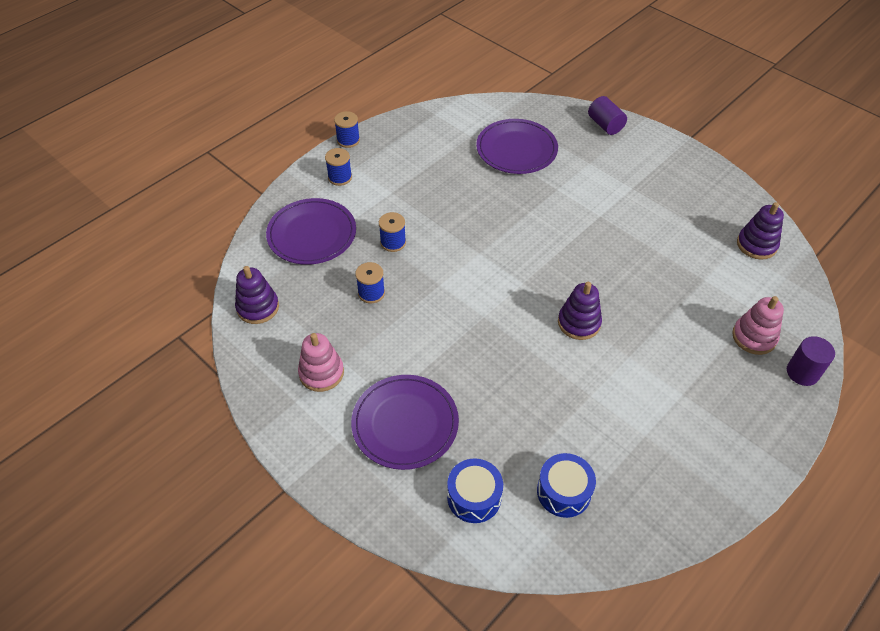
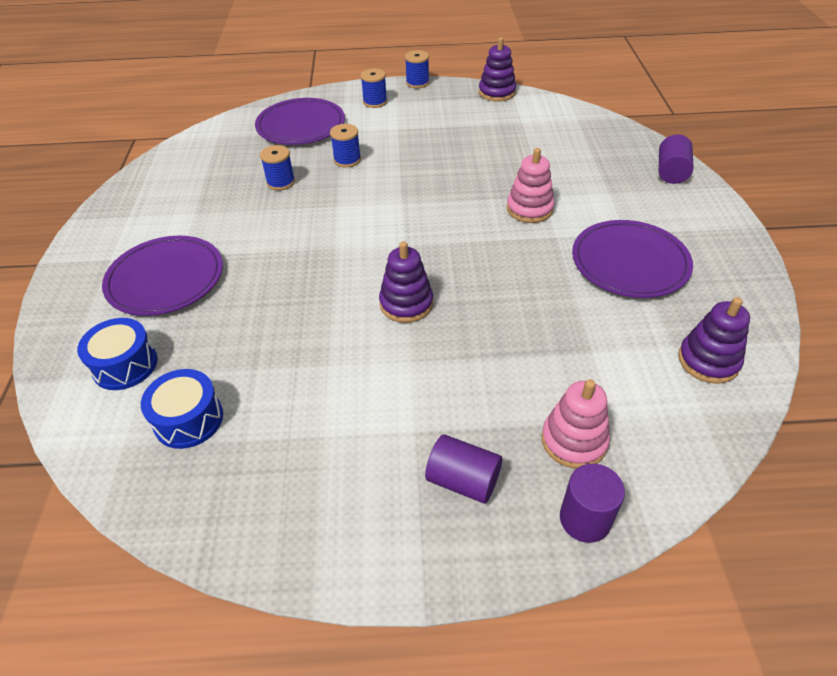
camera: 45 degrees right, 5 degrees down
(258, 307) = (199, 148): purple stacking toy -> purple stacking toy (497, 92)
(321, 373) = (170, 210): pink stacking toy -> pink stacking toy (529, 209)
(516, 149) = (549, 150): purple plate -> purple plate (630, 262)
(735, 399) = (463, 480): none -> purple cylinder

